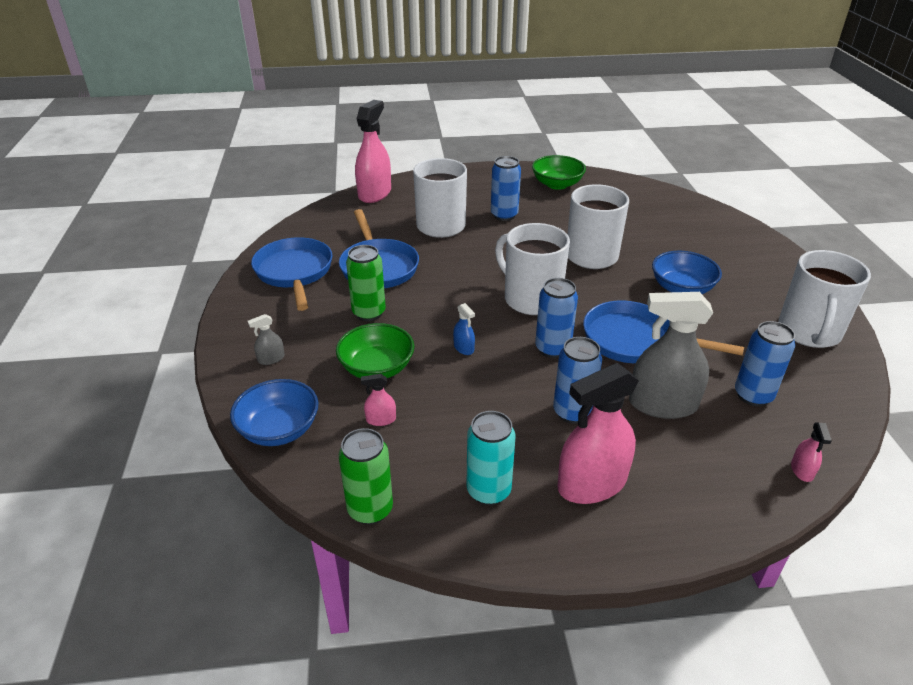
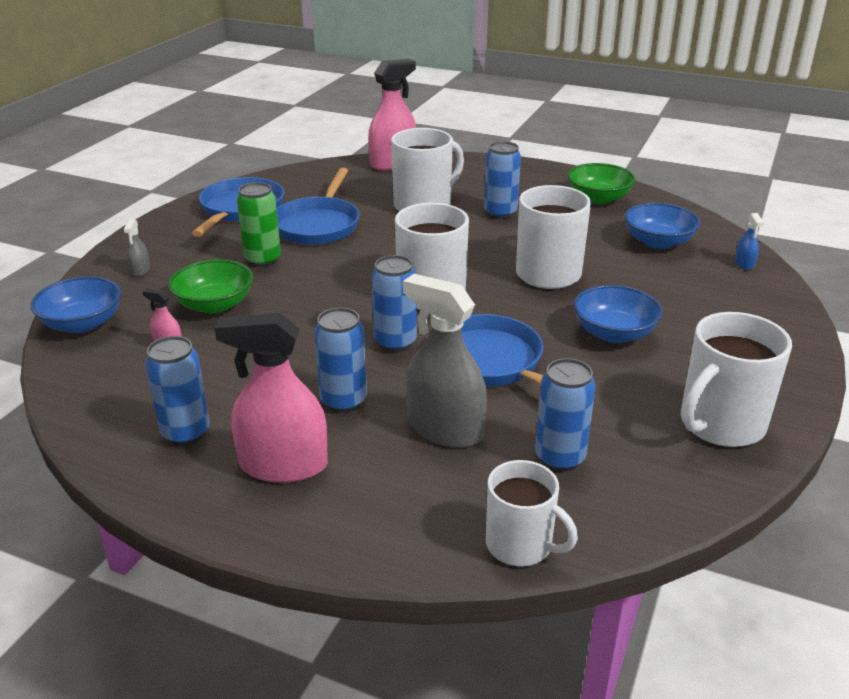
camera: 30 degrees right, 5 degrees down
(271, 359) = (140, 270): grey spray bottle -> grey spray bottle turned 90 degrees counterclockwise
(370, 509) = (76, 407): green can -> none
(464, 348) = (311, 314): blue spray bottle -> blue spray bottle (744, 263)
(488, 491) = (186, 433): turquoise can -> blue can
(631, 208) = (658, 242): none -> blue bowl
(802, 470) = (520, 545): pink spray bottle -> white mug

